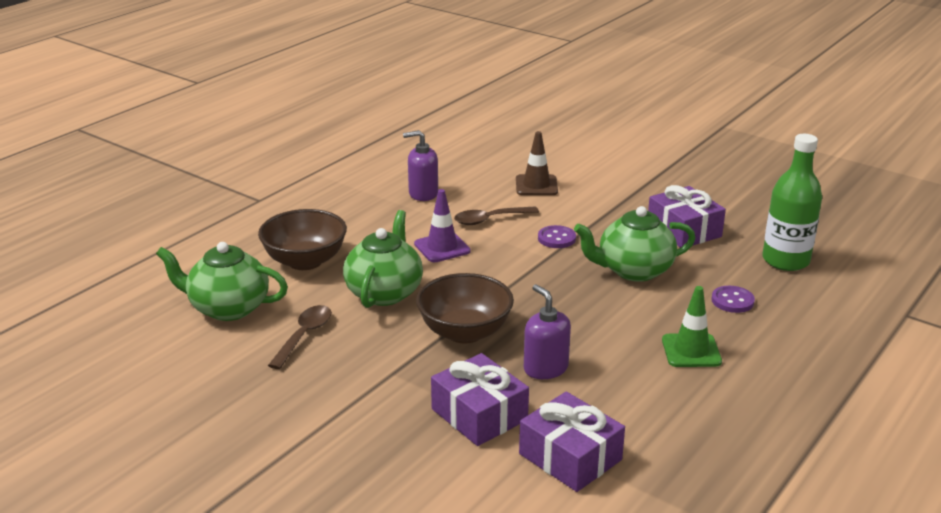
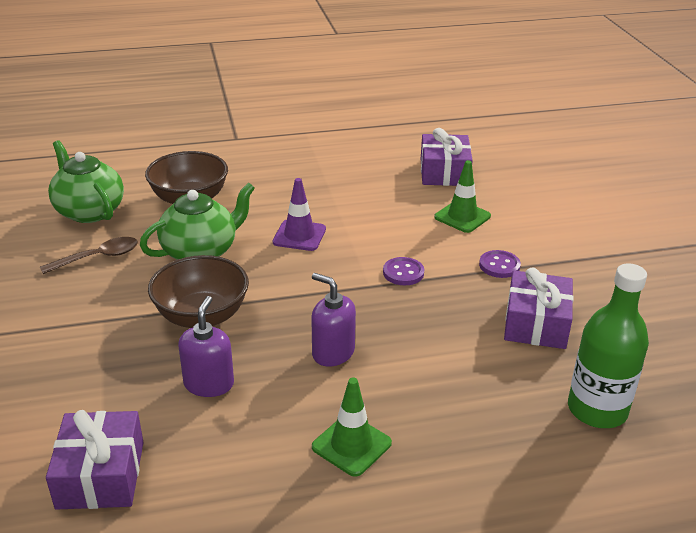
camera: 40 degrees right, 5 degrees up
(423, 194) = (357, 183): purple soap dispenser -> purple soap dispenser (333, 352)
(479, 414) = (101, 392): purple gift -> purple gift (444, 172)
(490, 220) = (374, 229): brown spoon -> none
(536, 185) = (462, 217): brown traffic cone -> green traffic cone
(633, 270) = (423, 337): green teapot -> none
(732, 301) = (471, 420): purple button -> purple button (499, 265)

